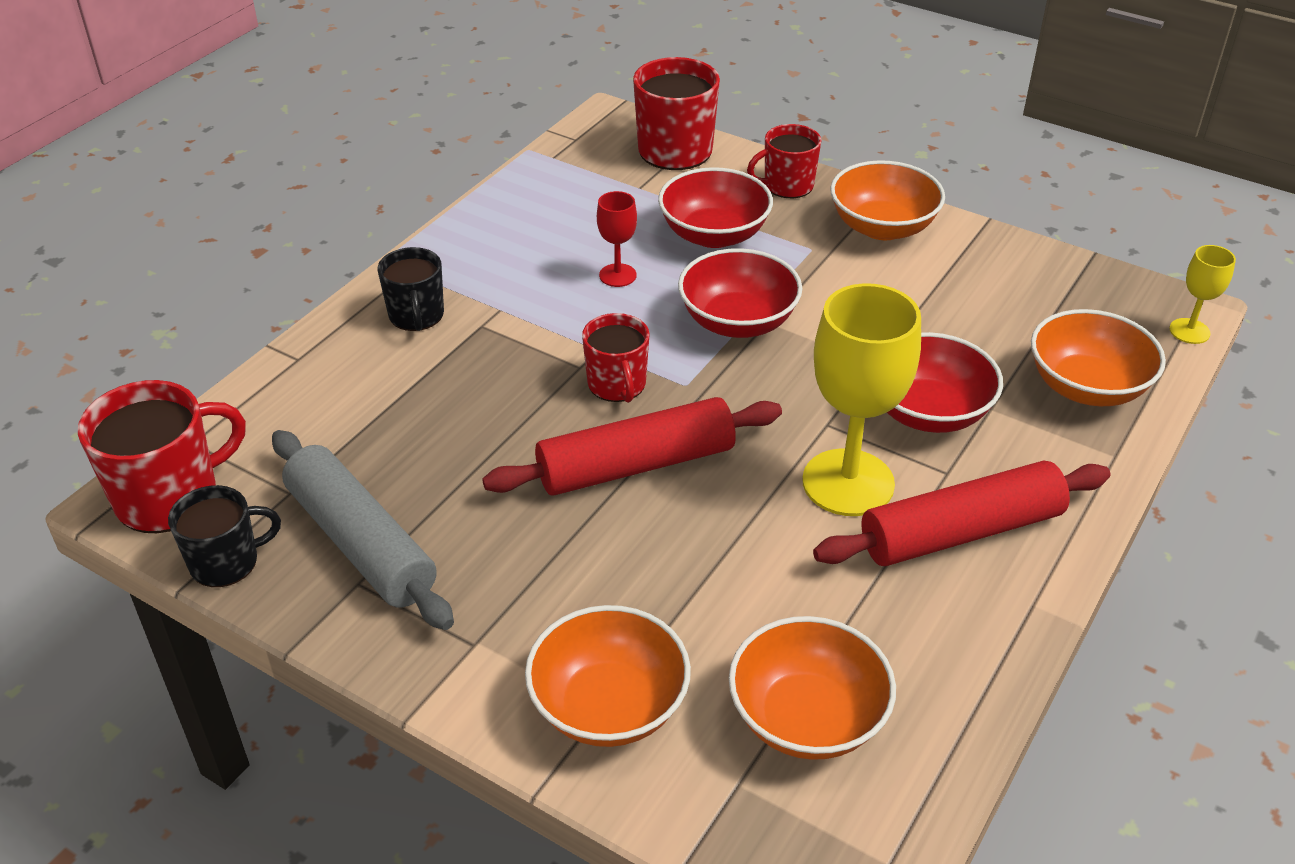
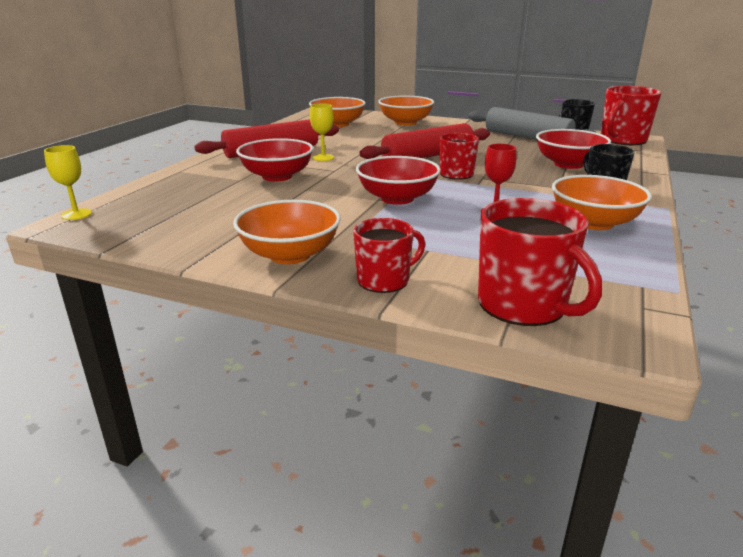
camera: 170 degrees right, 15 degrees down
(714, 235) = (437, 239): red bowl -> red bowl (568, 164)
(848, 483) = (323, 158): yellow goblet -> yellow goblet, size x0.48
(1087, 387) = (175, 189): orange bowl -> orange bowl (594, 223)

